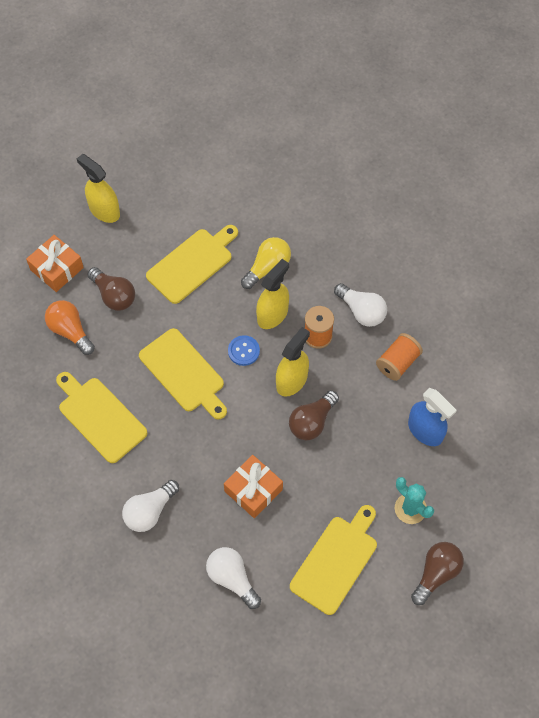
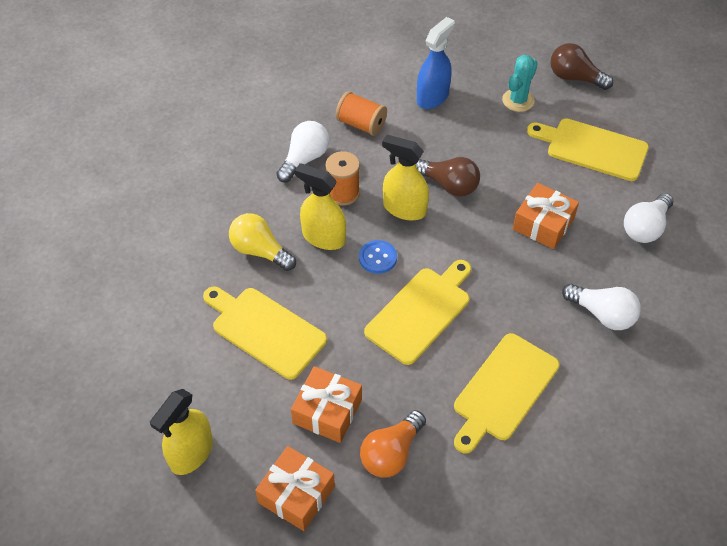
camera: 100 degrees left, 10 degrees down
(114, 295) = (327, 411): brown light bulb -> orange gift

